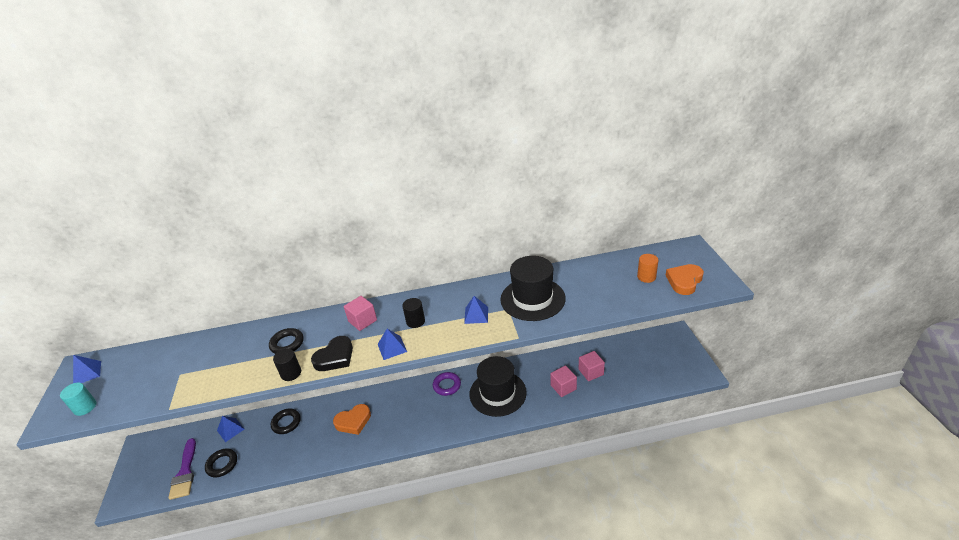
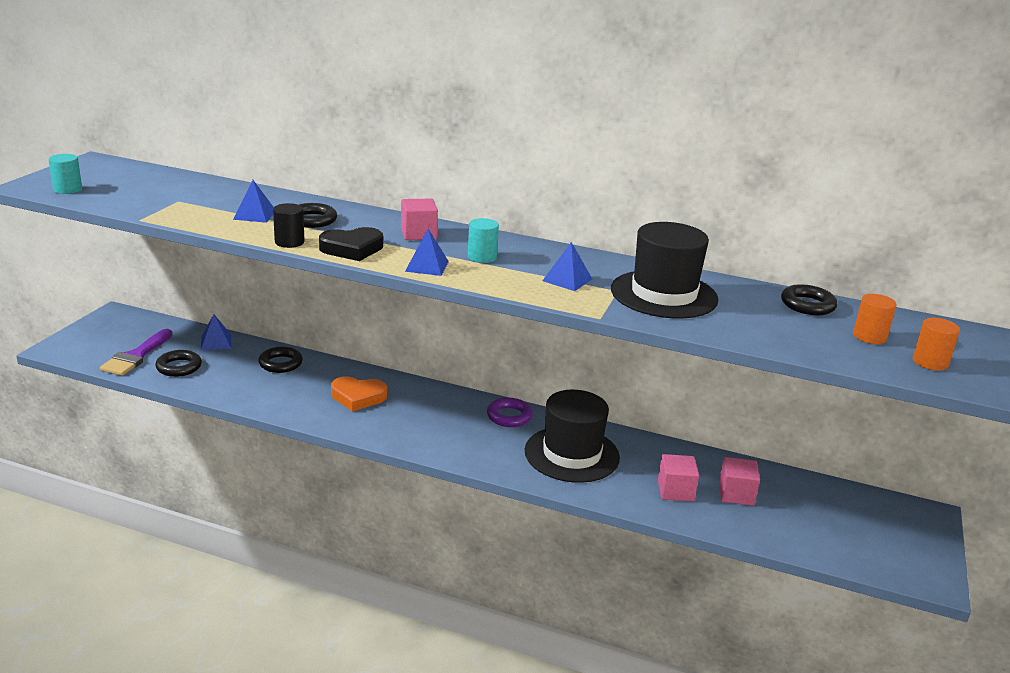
camera: 25 degrees right, 10 degrees down
(87, 373) = (96, 168): blue pyramid -> blue pyramid (255, 215)
(415, 321) = (482, 257): black cylinder -> turquoise cylinder
(602, 268) = (807, 305): none -> black ring
(684, 281) = (930, 362): orange heart -> orange cylinder

